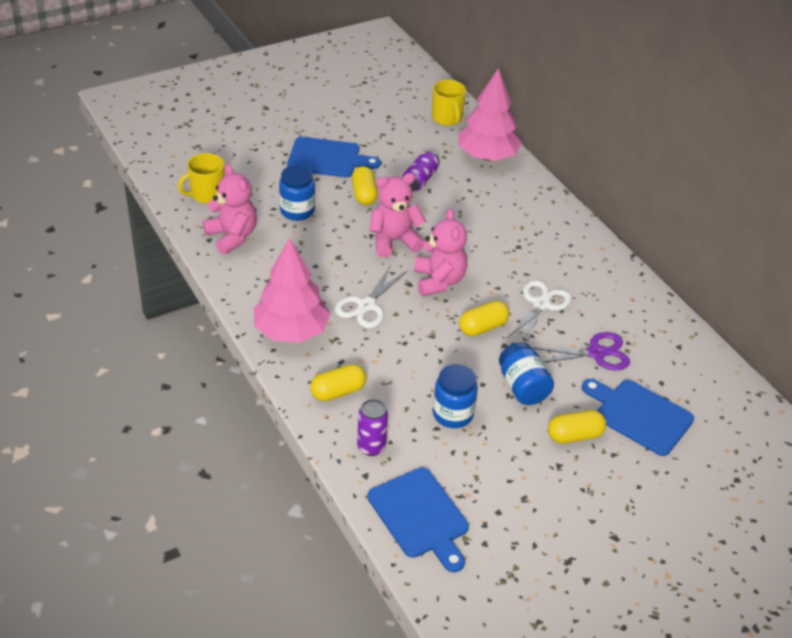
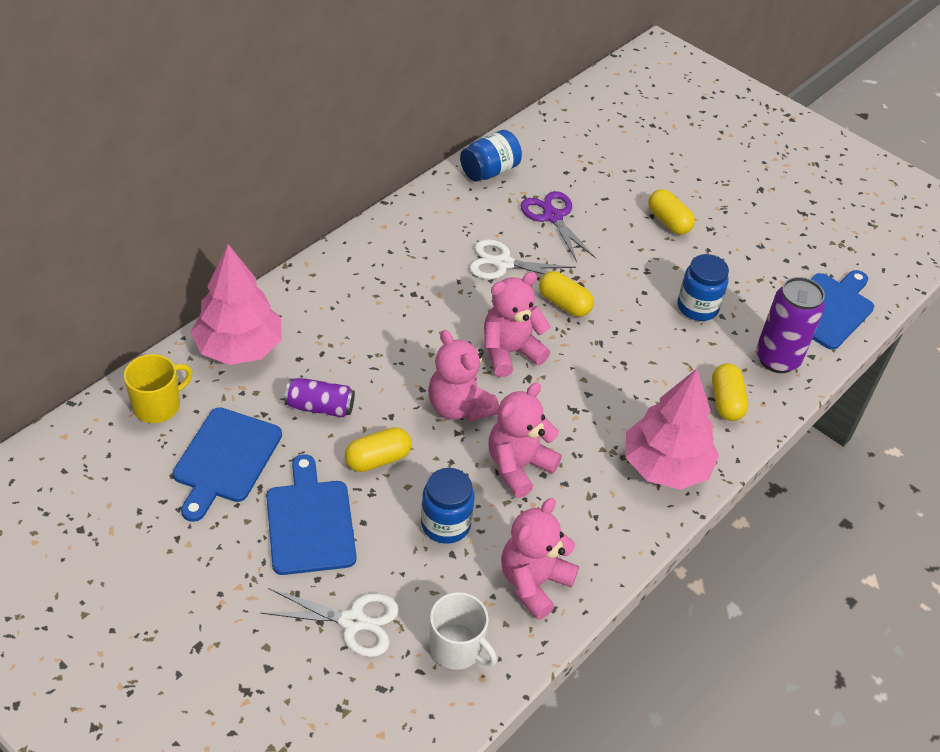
camera: 110 degrees left, 5 degrees up
(207, 194) = (457, 648): yellow mug -> white mug
(328, 255) = (518, 466): none -> pink teddy bear
(338, 392) = (726, 401): yellow capsule -> yellow capsule turned 45 degrees clockwise
(366, 306) = (586, 408): white scissors -> white scissors (353, 621)
(371, 447) = (777, 359): purple can -> purple can, size x1.59
(523, 387) = (630, 263): blue jar -> blue jar (489, 171)
(639, 415) = (617, 183): blue cutting board -> blue cutting board (225, 459)

